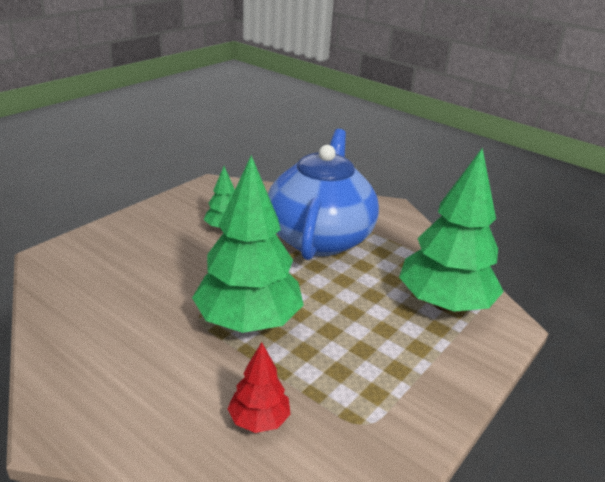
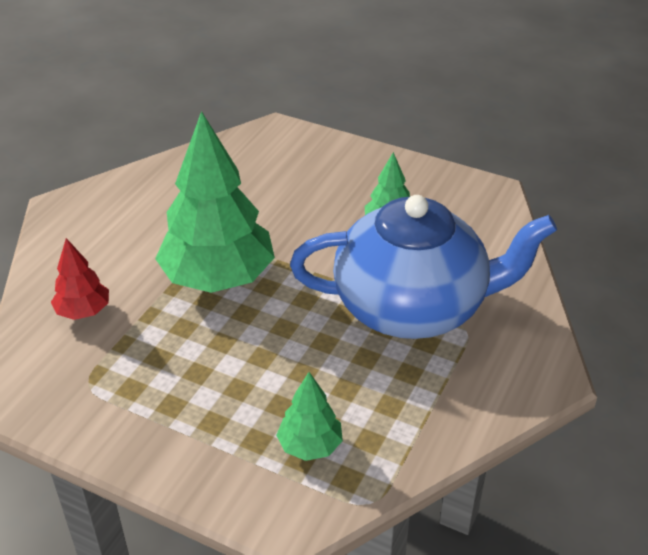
camera: 80 degrees right, 10 degrees up
(444, 303) = (310, 446): green tree -> green tree, size x0.48

